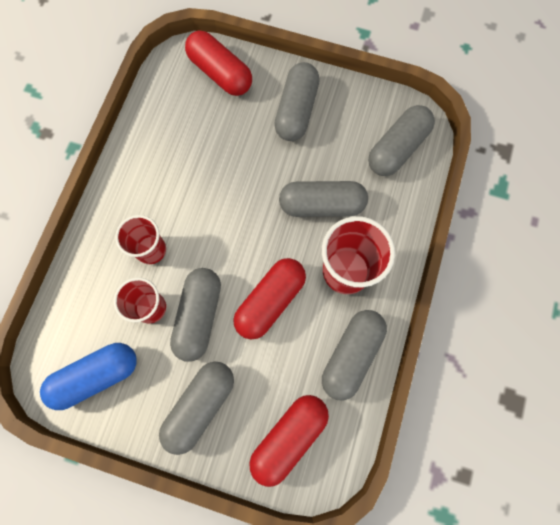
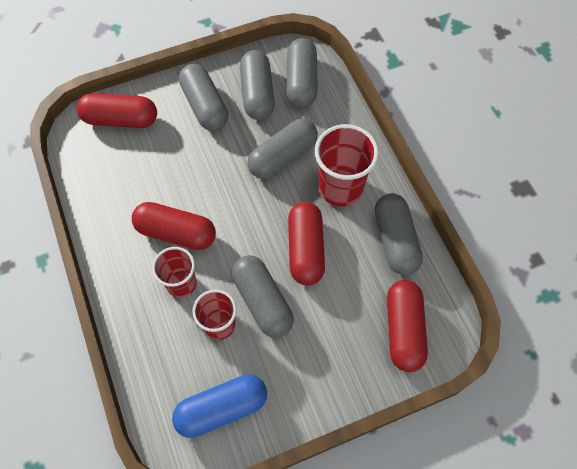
camera: 40 degrees left, 10 degrees down
(96, 376) = (222, 408): blue capsule -> blue capsule turned 45 degrees clockwise
(182, 204) = (176, 232): none -> red capsule
(200, 405) = (321, 362): grey capsule -> grey capsule (257, 94)

